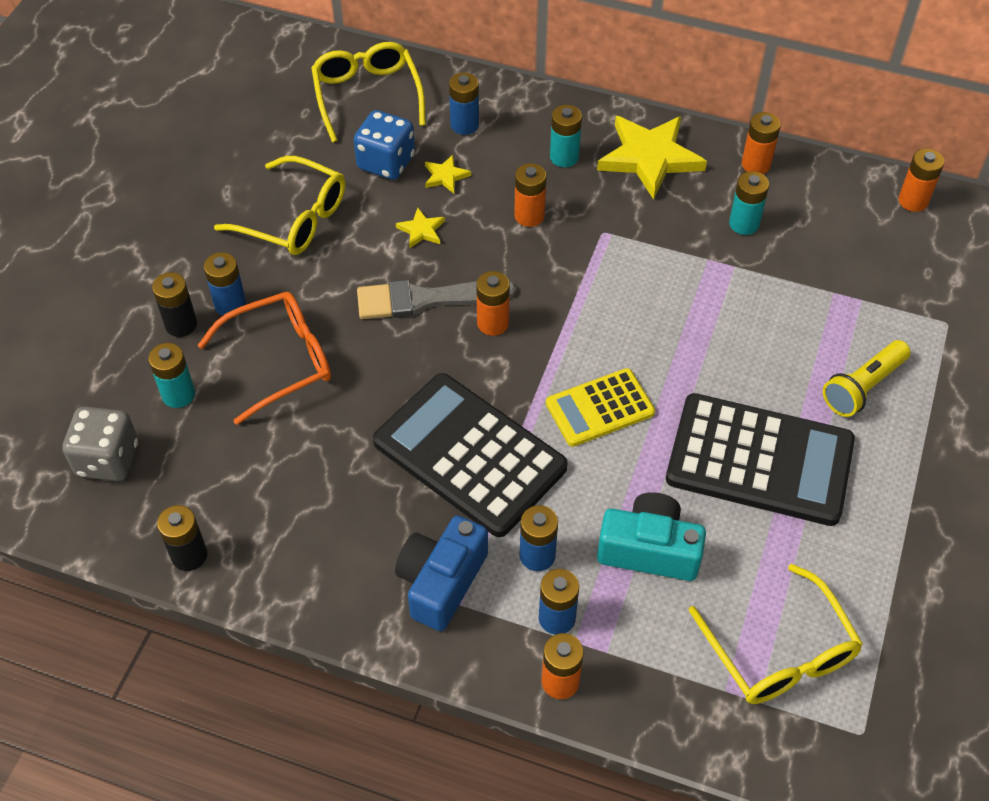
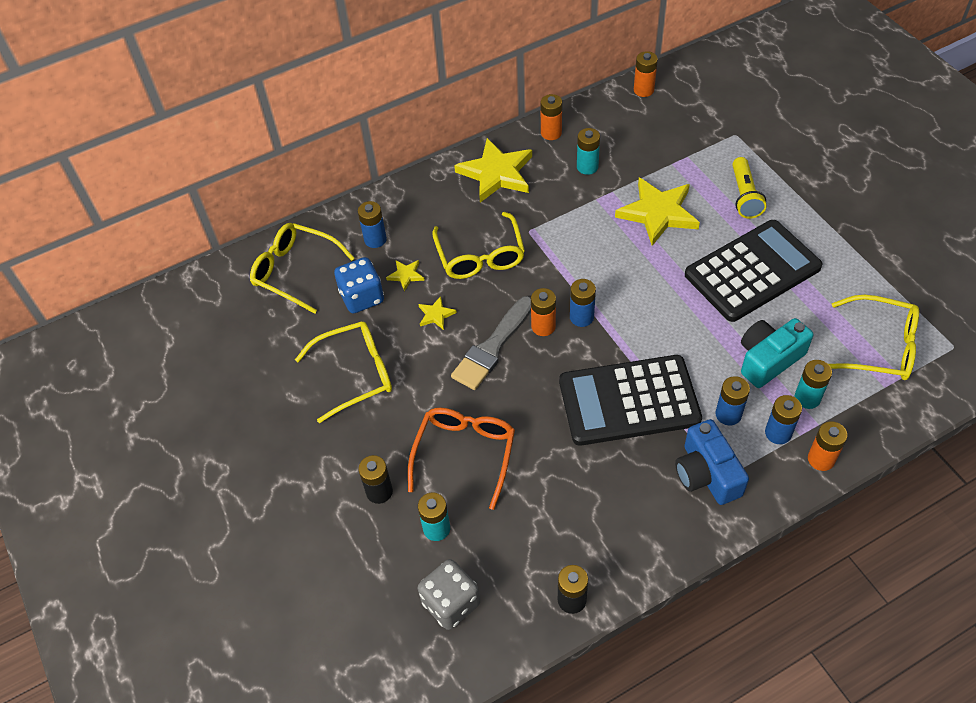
camera: 45 degrees left, 0 degrees up
(230, 304) = (391, 453): blue battery -> blue battery (581, 317)
(529, 216) = (480, 256): orange battery -> yellow glasses
(564, 157) = (453, 210): turquoise battery -> turquoise battery (807, 398)
(600, 408) = (653, 317): yellow calculator -> none
(748, 324) = (658, 213): none -> yellow star

